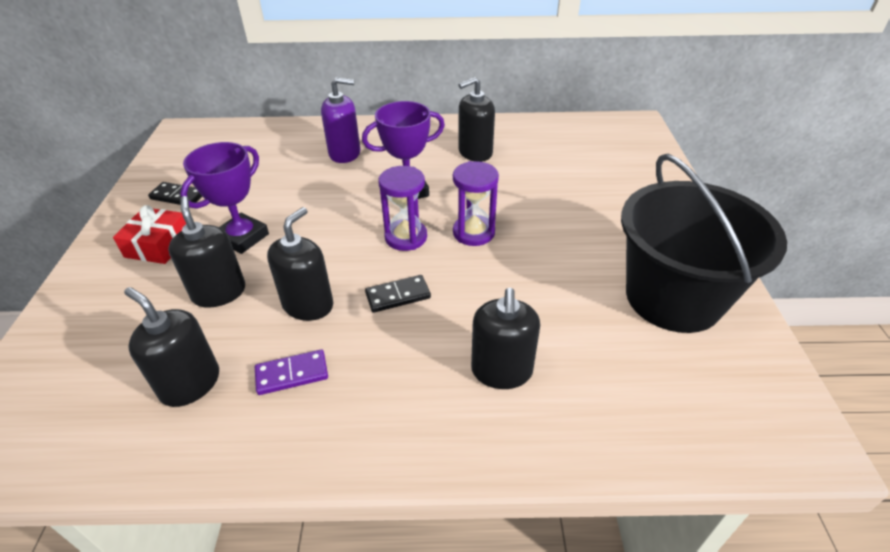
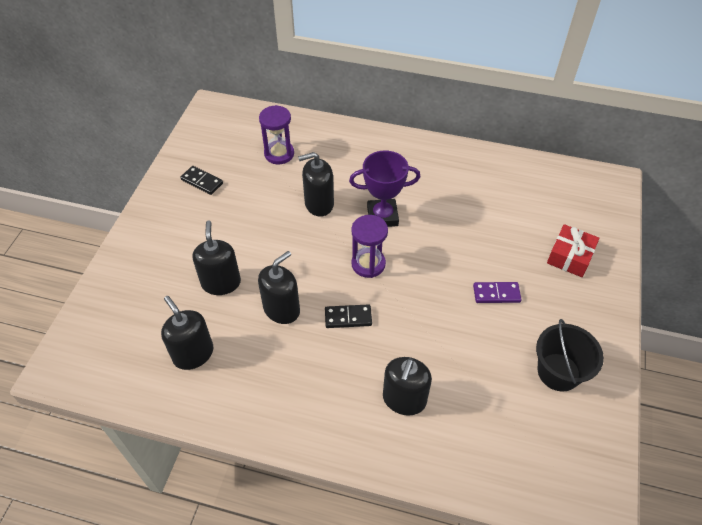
camera: 15 degrees right, 10 degrees up
(159, 245) = (183, 228): red gift -> red gift (570, 256)
(243, 237) = (245, 235): purple trophy -> none
(292, 374) = (260, 364): purple domino -> purple domino (496, 294)
(345, 153) = (341, 163): purple soap dispenser -> none
(473, 233) = (423, 272): purple hourglass -> purple hourglass (279, 154)
(475, 152) = (451, 186): black soap dispenser -> black soap dispenser (319, 204)
(673, 297) = (558, 372): black bucket -> black bucket, size x0.57

